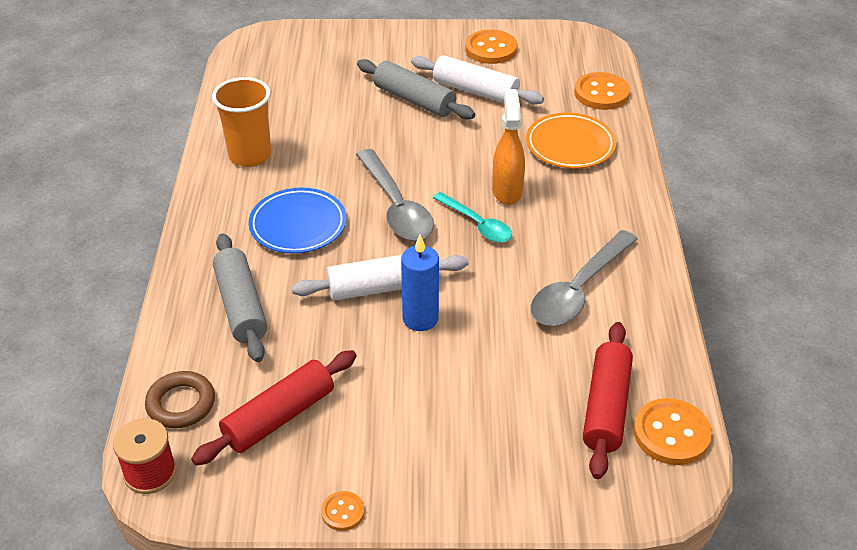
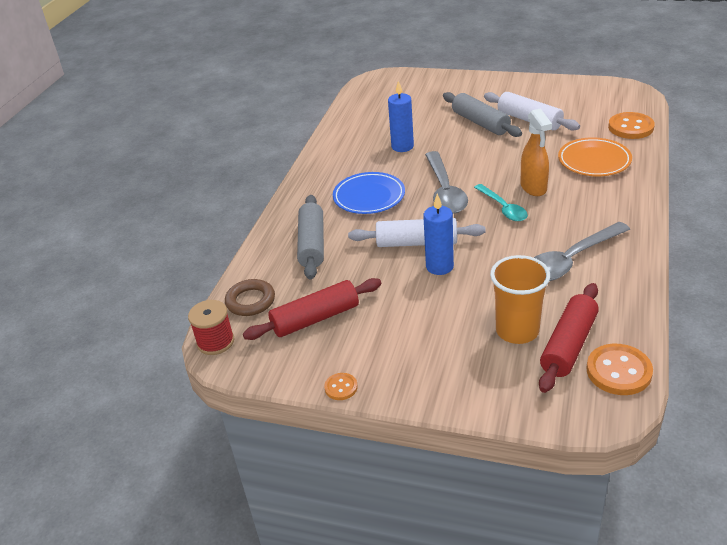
camera: 20 degrees right, 5 degrees down
(250, 155) = (349, 150): orange cup -> orange cup (517, 331)
(321, 144) = (402, 146): none -> blue candle
(491, 49) = (550, 93): orange button -> none
(507, 191) = (533, 188): orange spray bottle -> orange spray bottle turned 150 degrees clockwise

